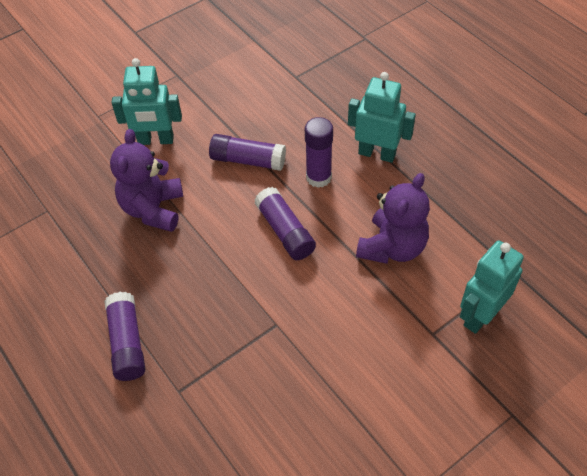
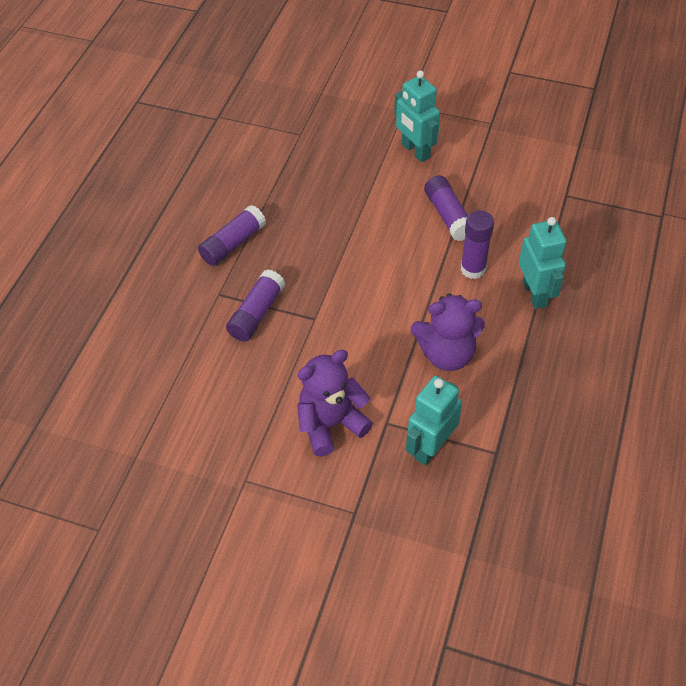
camera: 55 degrees right, 0 degrees up
(153, 209) = (352, 189): purple teddy bear -> purple teddy bear (331, 424)
(285, 231) = (401, 277): purple glue stick -> purple glue stick (257, 313)
(480, 315) = (430, 447): turquoise robot -> turquoise robot turned 60 degrees counterclockwise

